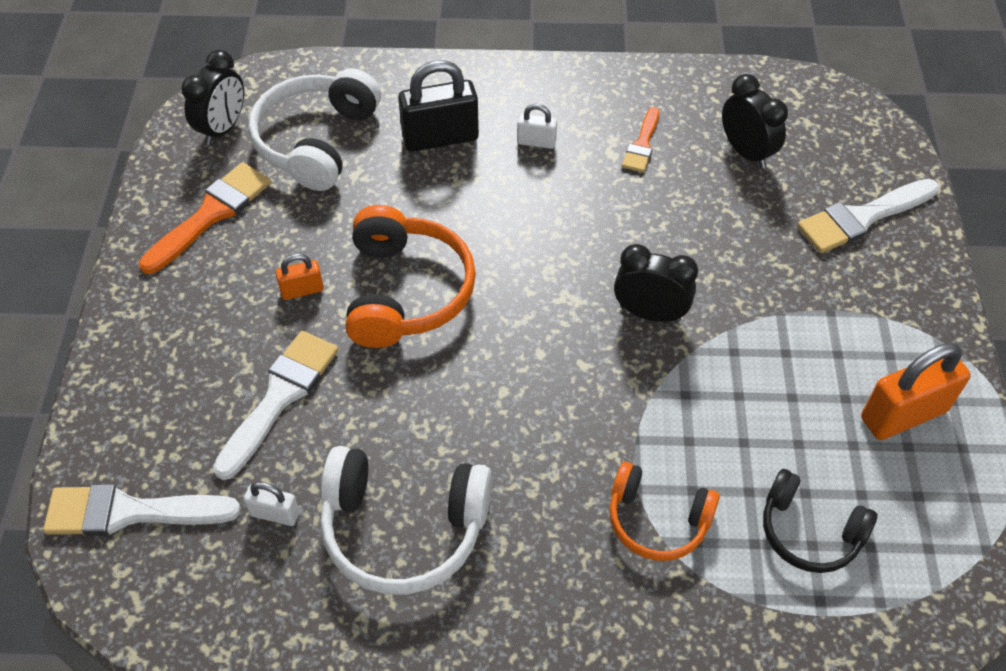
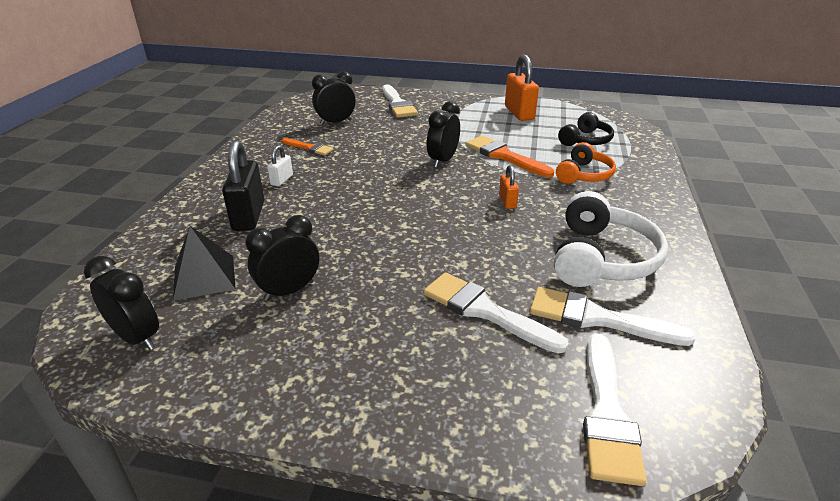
camera: 80 degrees left, 20 degrees down
(211, 214) = (254, 349): orange brush -> orange brush (504, 156)
(275, 514) = (597, 318): white padlock -> white brush
(300, 216) = (289, 291): none -> black clock
(302, 290) = (375, 293): orange padlock -> orange padlock (507, 202)
(316, 141) = (204, 277): white headphones -> black pyramid
(406, 291) = (395, 242): orange headphones -> none

